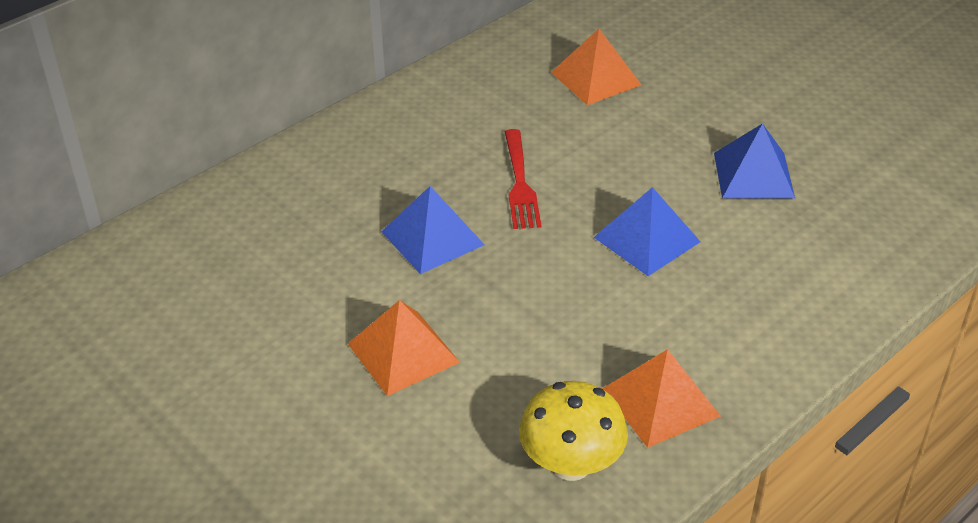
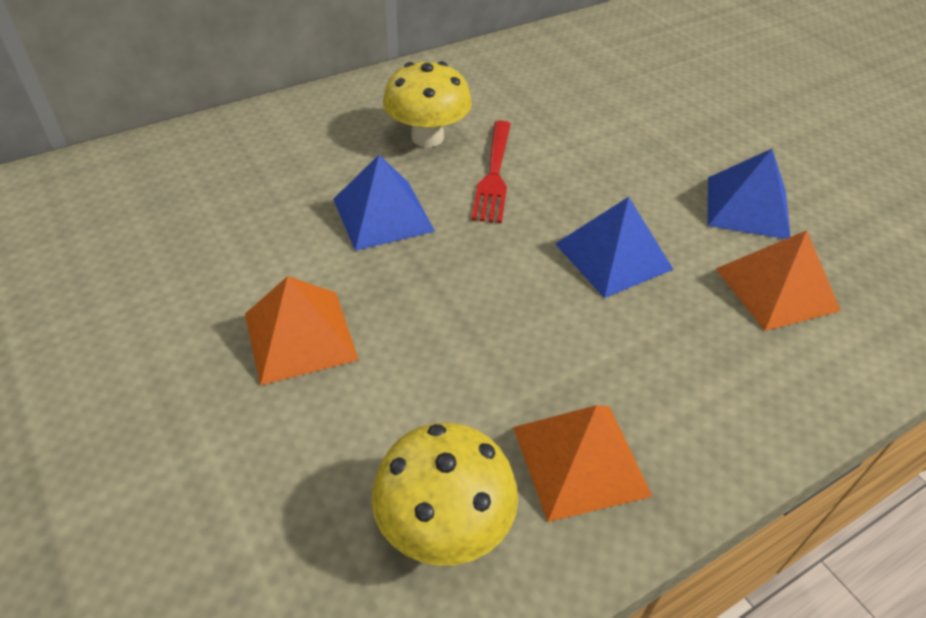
camera: 10 degrees right, 5 degrees up
(445, 157) = (427, 137): none -> yellow mushroom
(596, 78) = (602, 88): orange pyramid -> orange pyramid (776, 289)

